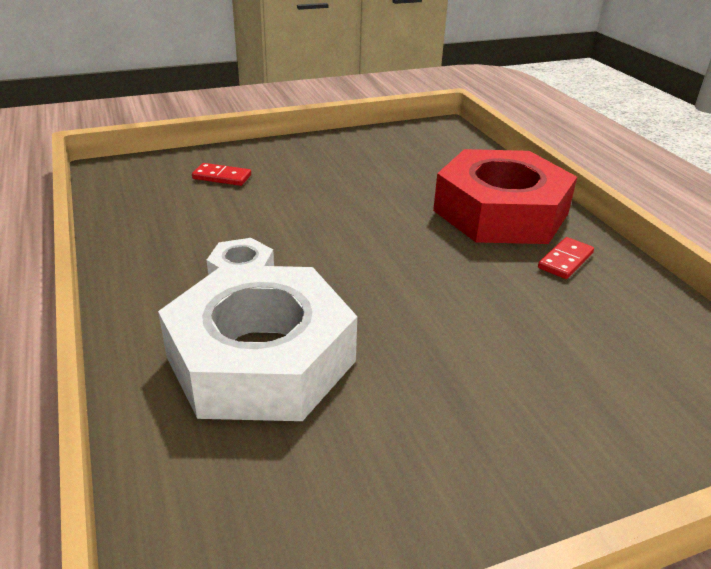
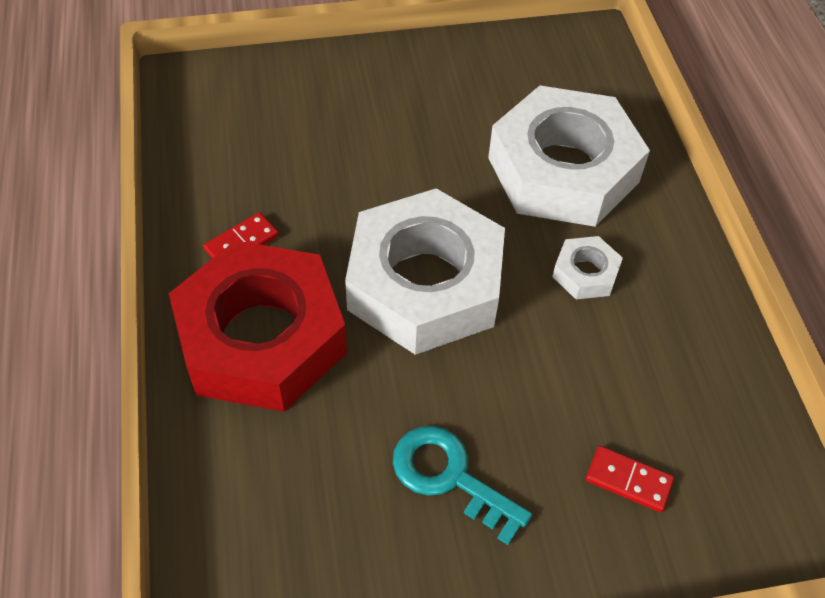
camera: 170 degrees left, 20 degrees up
(339, 170) = (450, 477): none -> turquoise key
(389, 251) = (425, 283): none -> white nut

